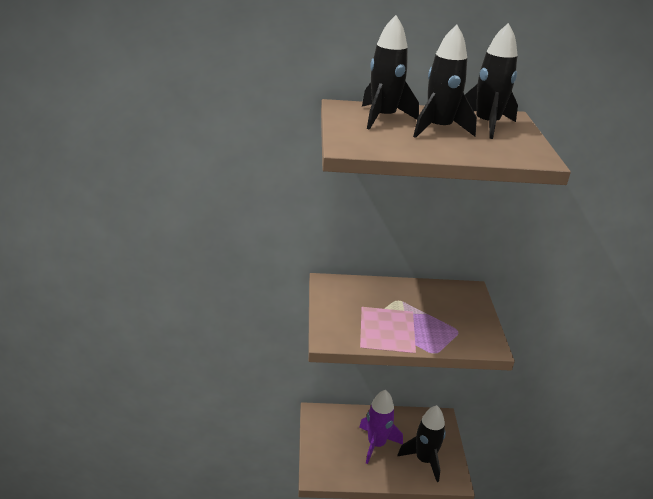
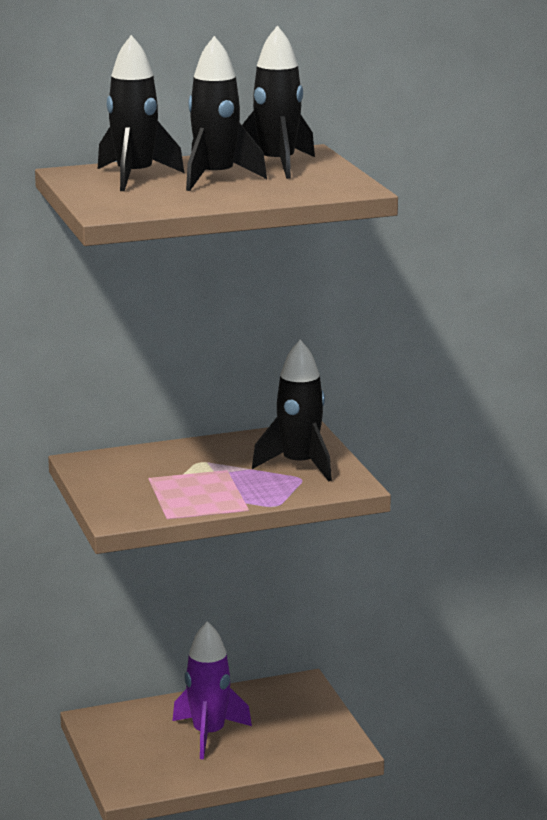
camera: 15 degrees left, 10 degrees down
(424, 460) = (293, 736): black rocket -> black rocket (299, 465)

